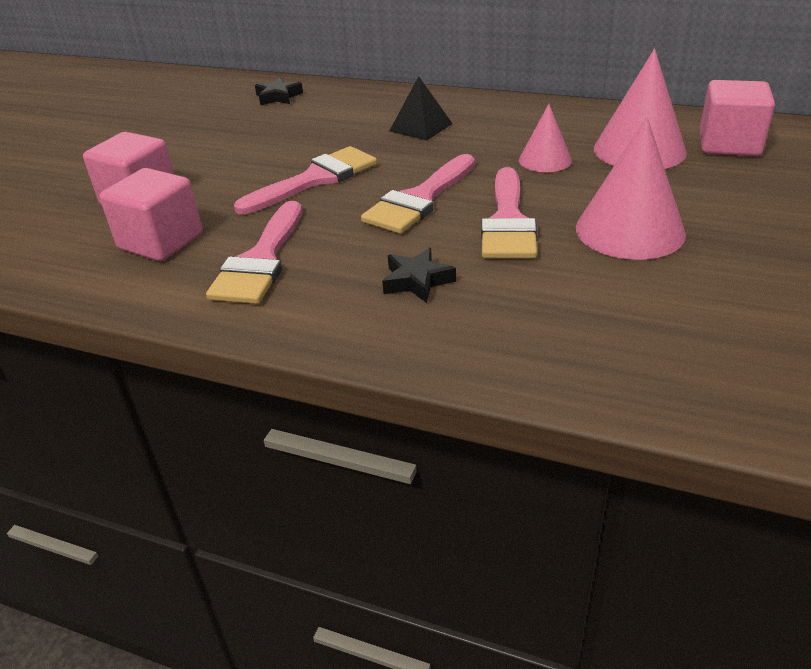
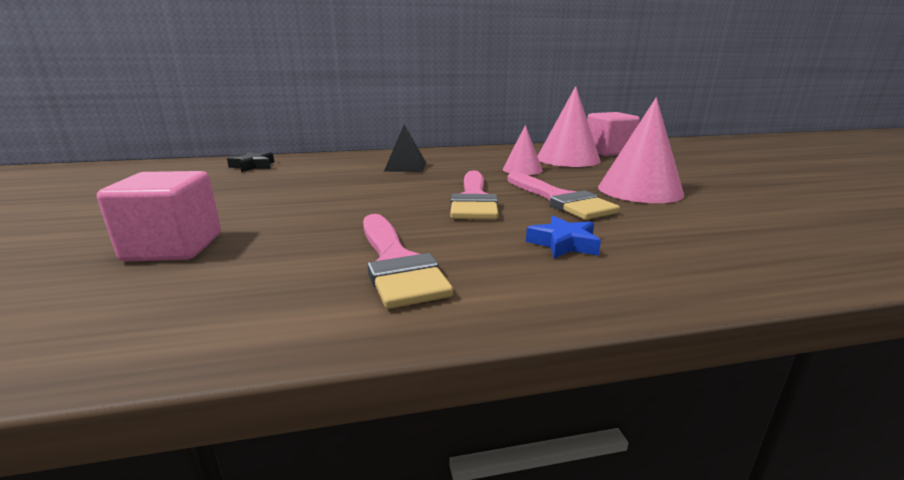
camera: 35 degrees left, 15 degrees down
(161, 241) = (249, 275): pink cube -> none
(315, 179) = (363, 203): pink brush -> none
(417, 281) = (563, 244): black star -> blue star

